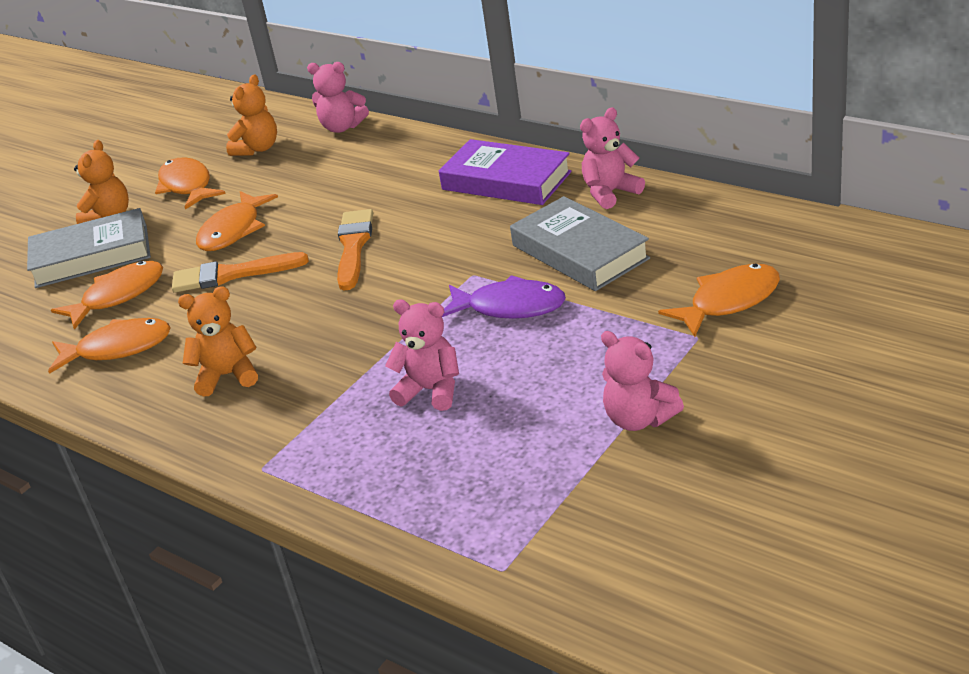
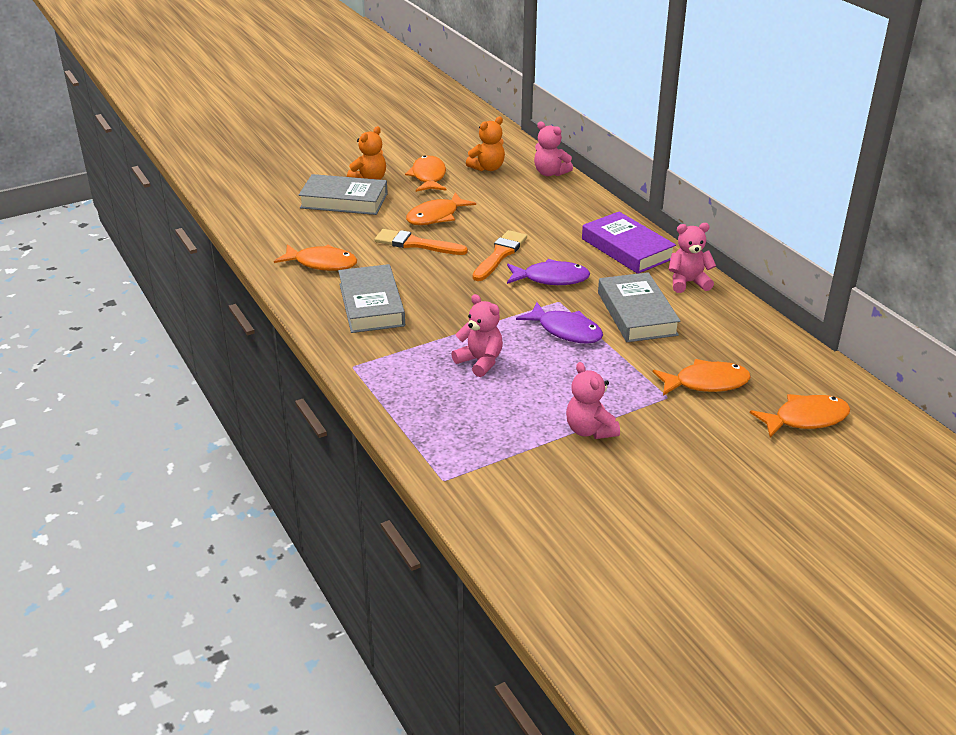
camera: 20 degrees right, 0 degrees up
(118, 296) = (342, 231): orange fish -> orange fish (805, 419)
(228, 375) = (371, 305): orange teddy bear -> grey book
(441, 251) = (551, 279): none -> purple fish

